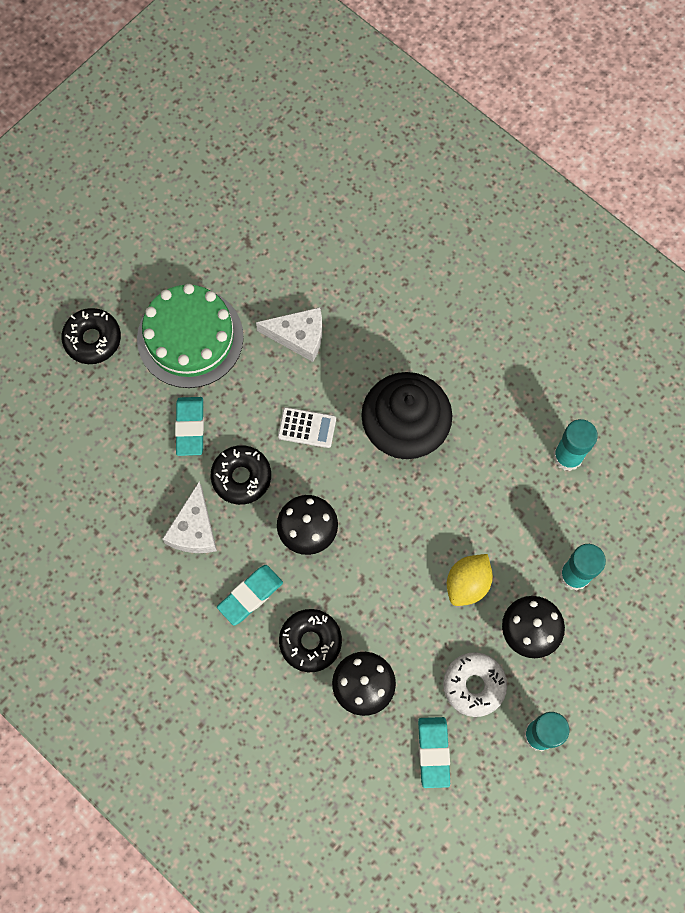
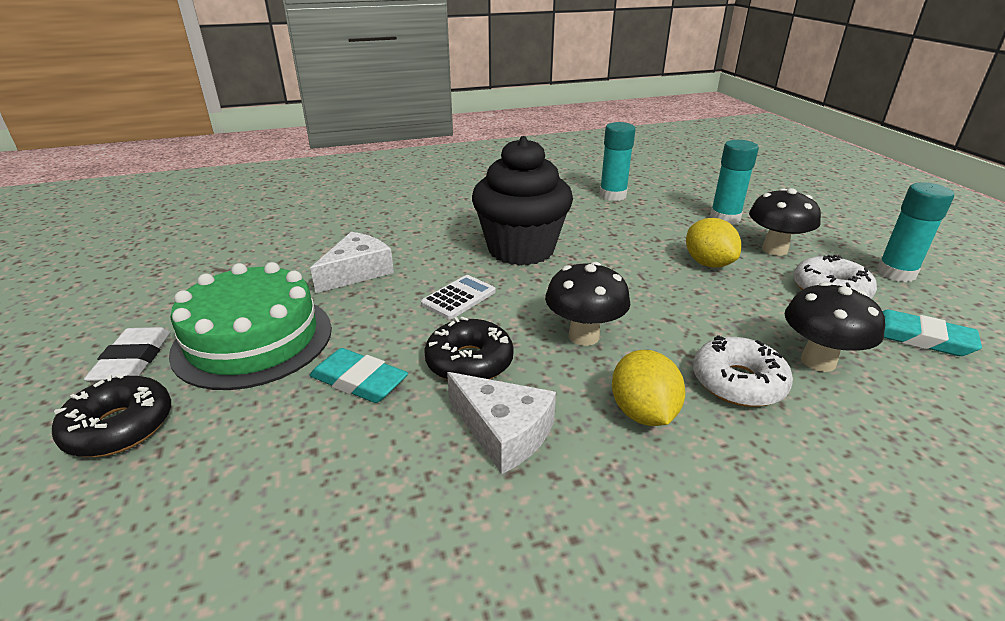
camera: 60 degrees left, 40 degrees down
(136, 291) = (133, 360): none -> white eraser
(250, 595) = (643, 413): turquoise eraser -> yellow lemon
(310, 641) = (738, 382): black donut -> white donut

